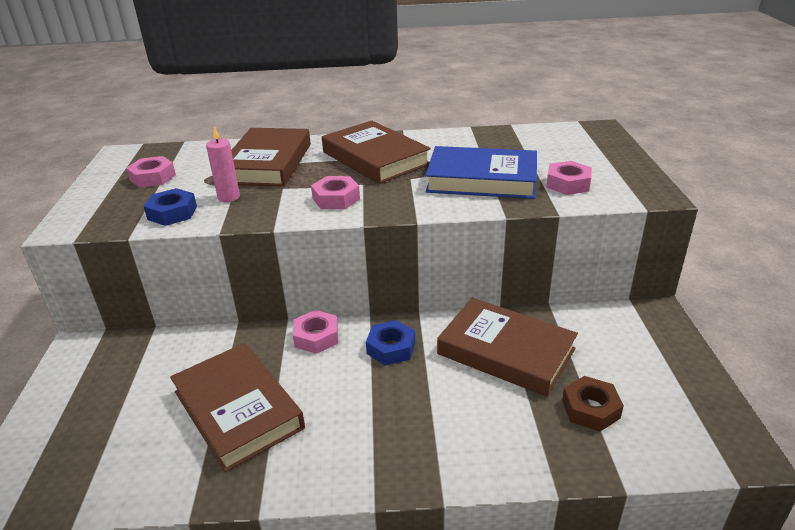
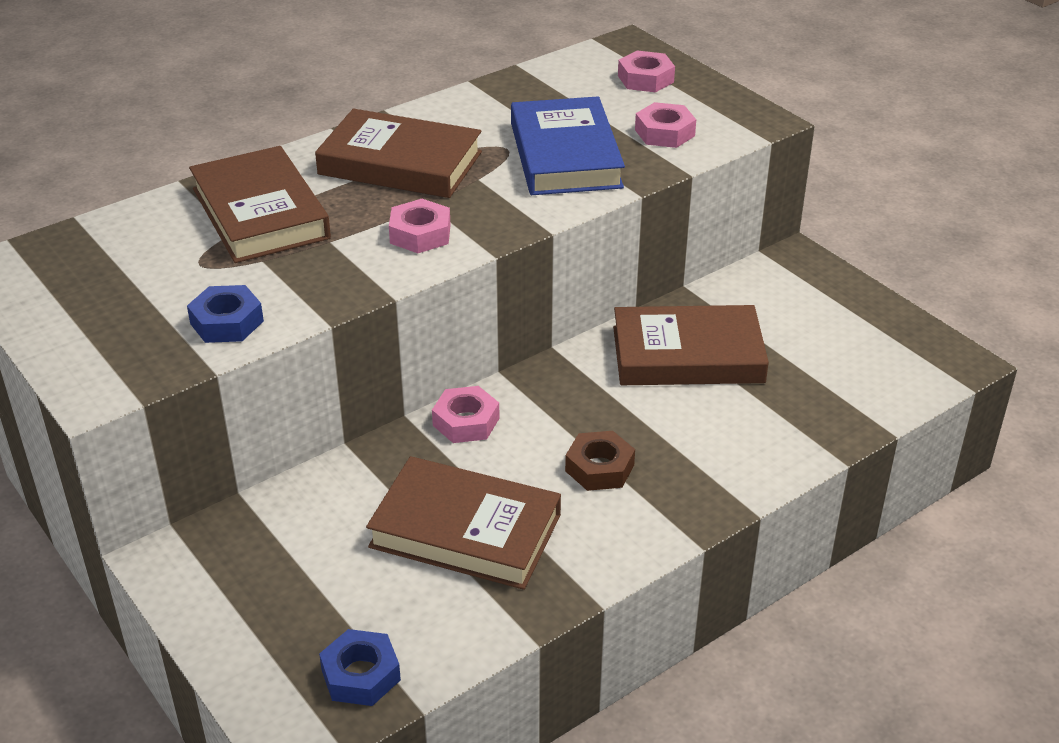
camera: 35 degrees left, 5 degrees up
(153, 177) = (116, 285): pink nut -> pink nut (645, 79)
(229, 197) = (274, 277): pink candle -> none
(391, 348) = (564, 399): blue nut -> blue nut (361, 675)
(482, 179) = (565, 155): blue book -> blue book turned 75 degrees counterclockwise
(590, 409) = (812, 378): brown nut -> brown nut (599, 468)

